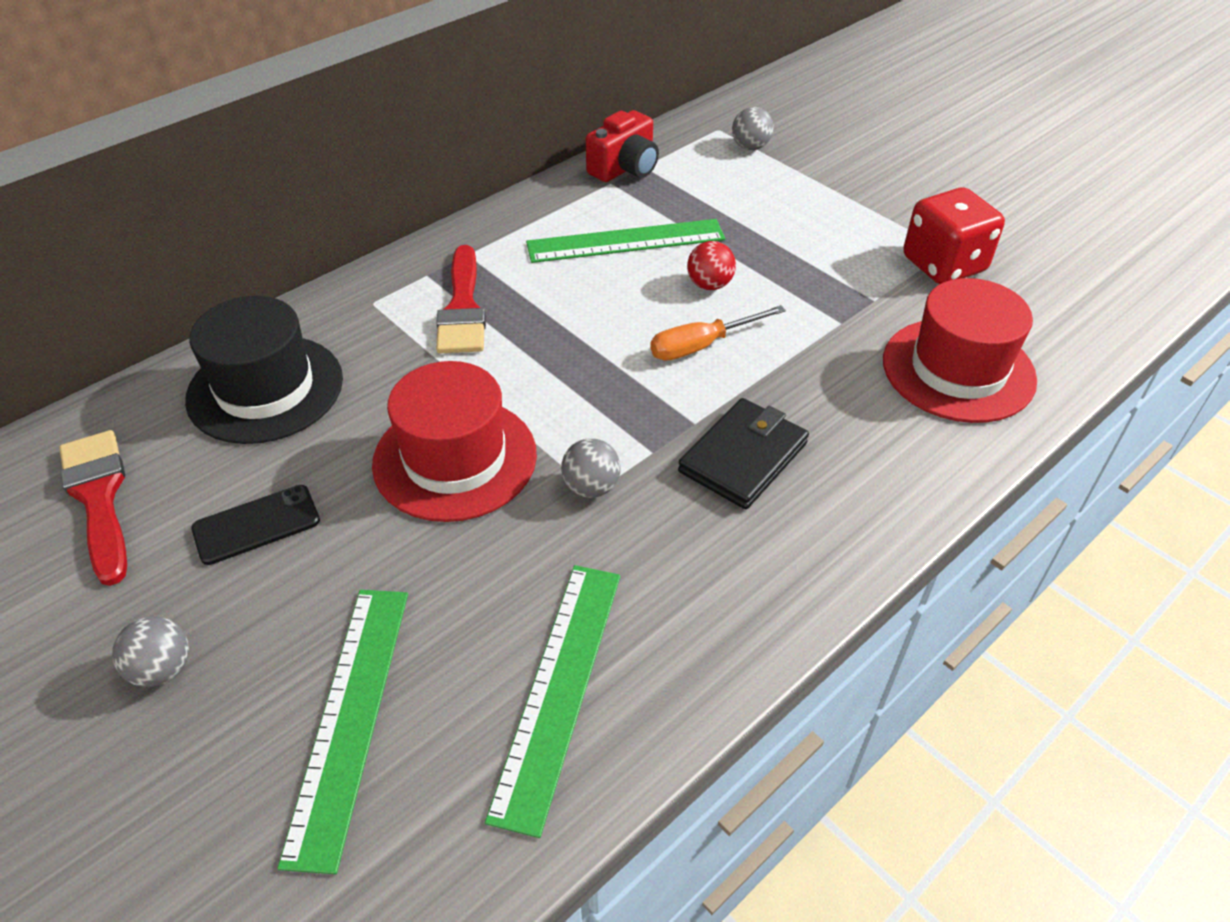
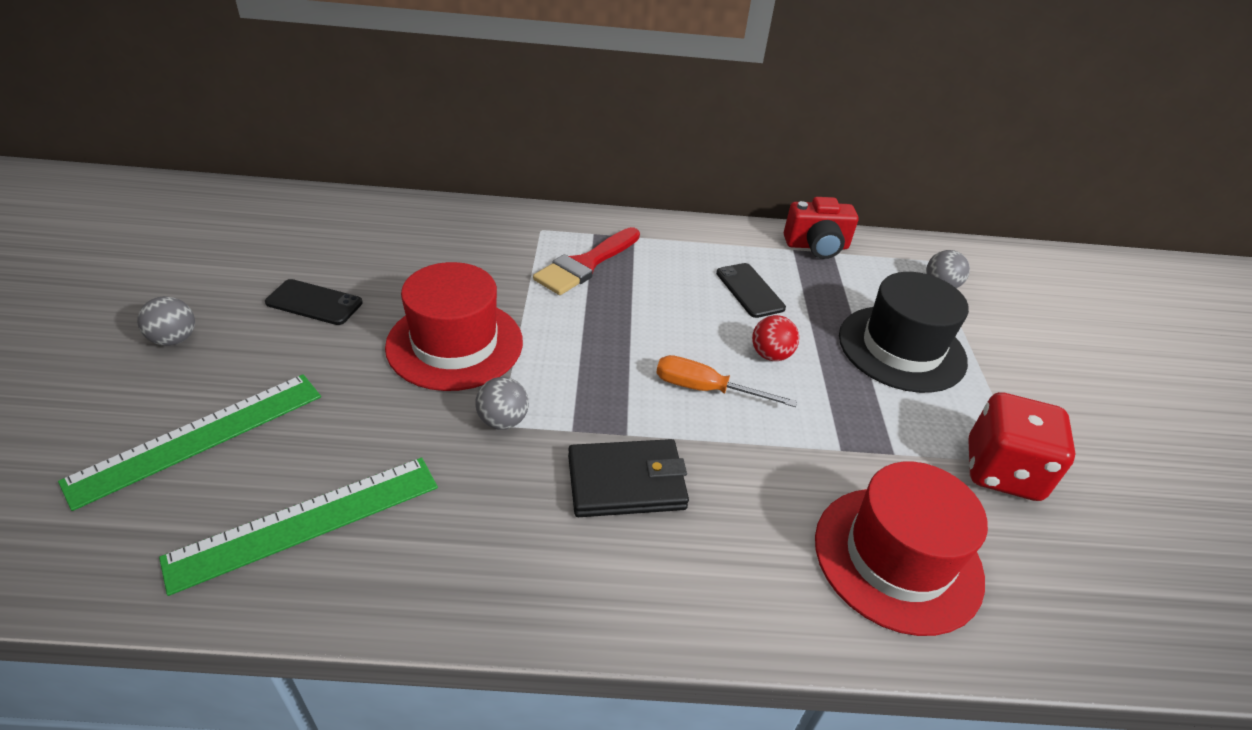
camera: 40 degrees right, 5 degrees down
(99, 498) = (276, 238): red brush -> none
(265, 389) = (421, 238): black hat -> black hat (901, 348)
(625, 241) = (749, 290): green ruler -> black phone

